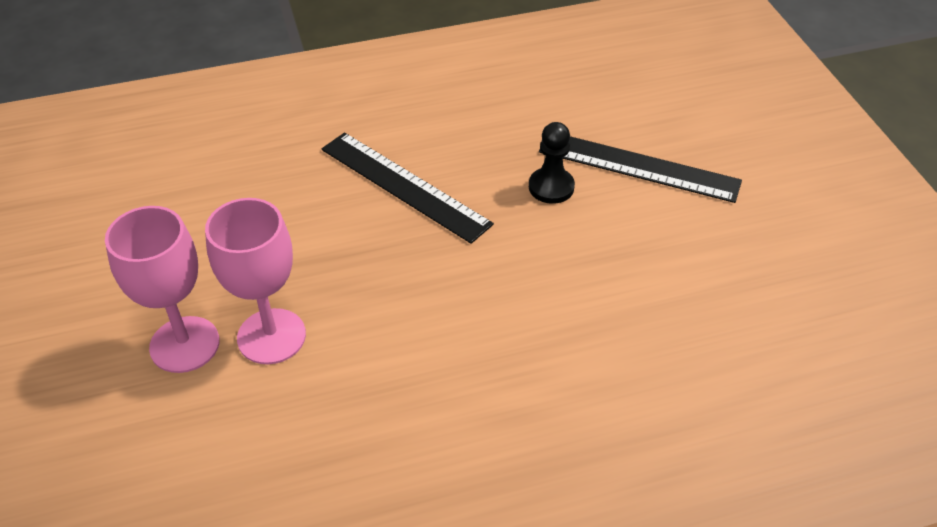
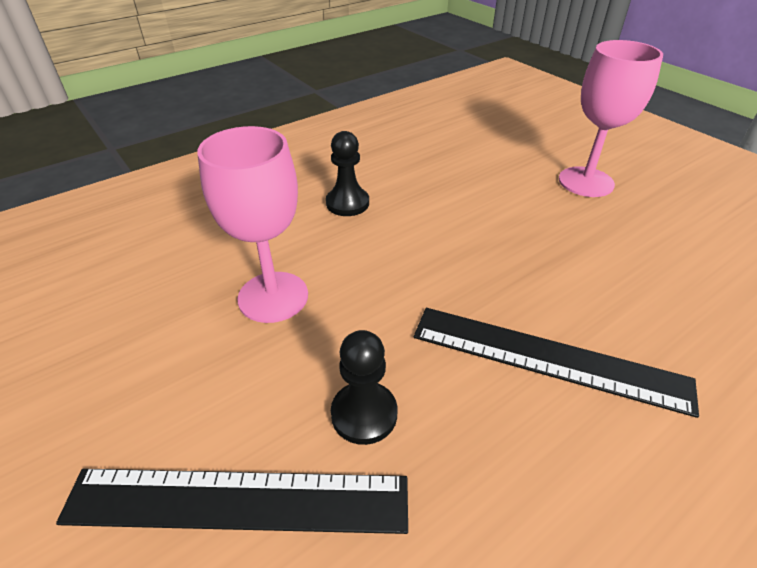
camera: 160 degrees right, 5 degrees down
(271, 336) = (533, 199): pink goblet -> pink goblet (273, 297)
(489, 394) = (347, 203): none -> black pawn

